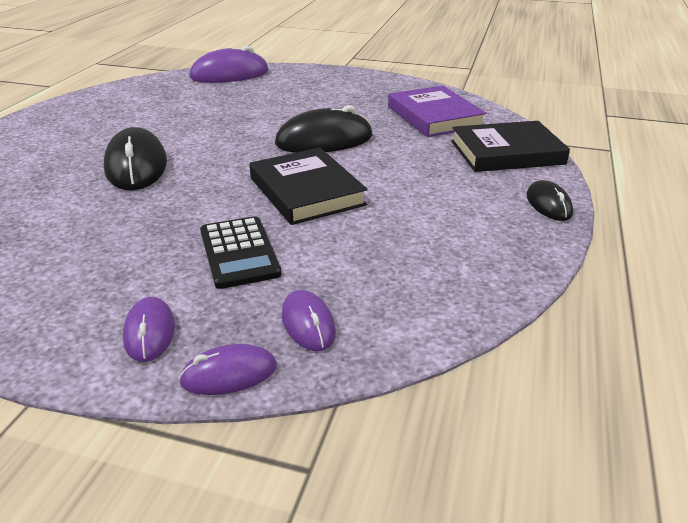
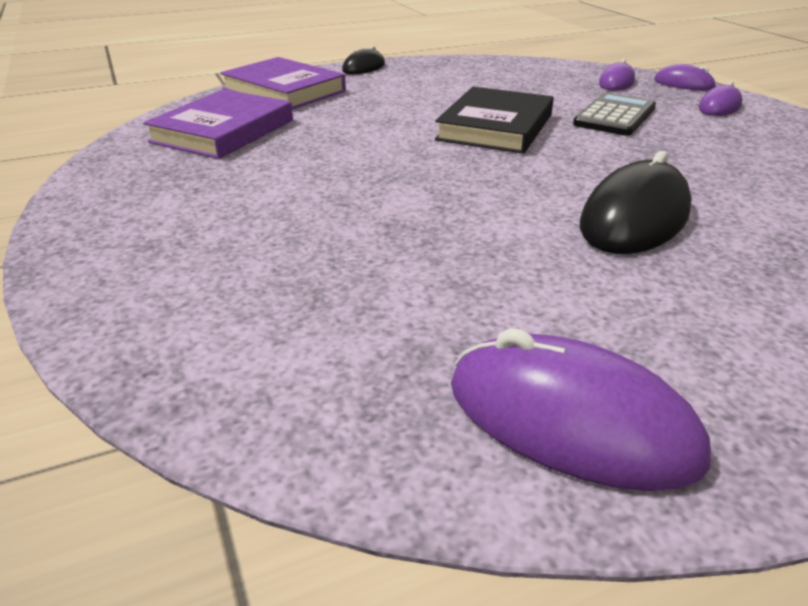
camera: 130 degrees left, 0 degrees up
(229, 74) = (192, 359): purple mouse -> purple mouse (570, 421)
(324, 140) = (380, 156): black mouse -> none
(507, 152) = (284, 90): black book -> purple book

